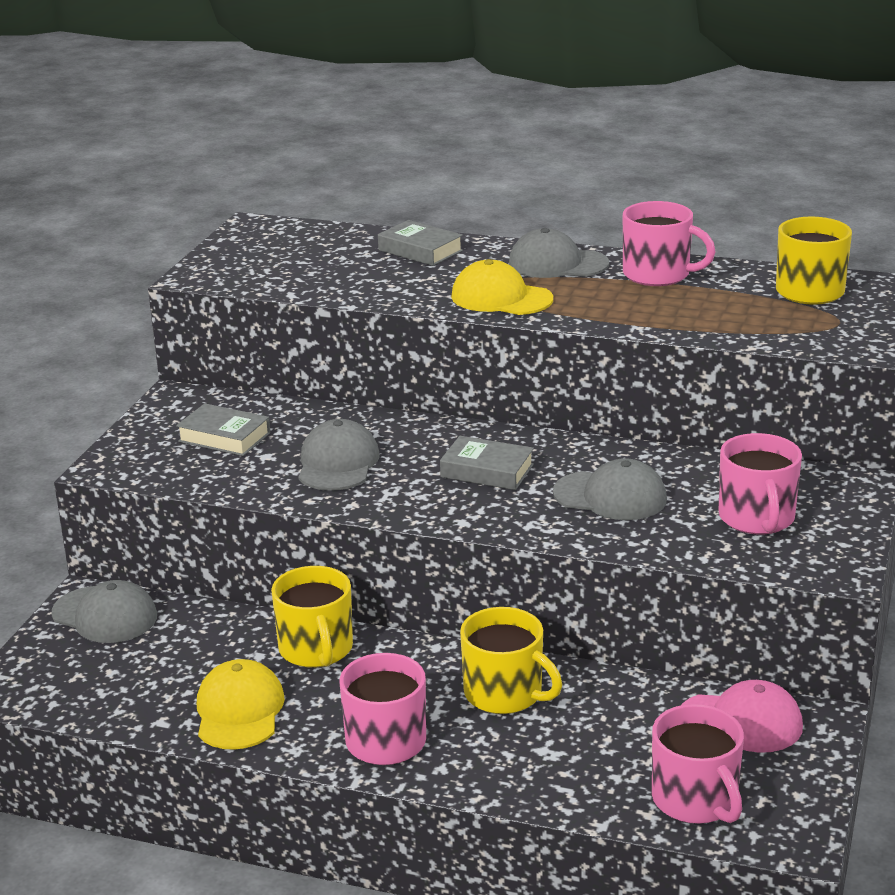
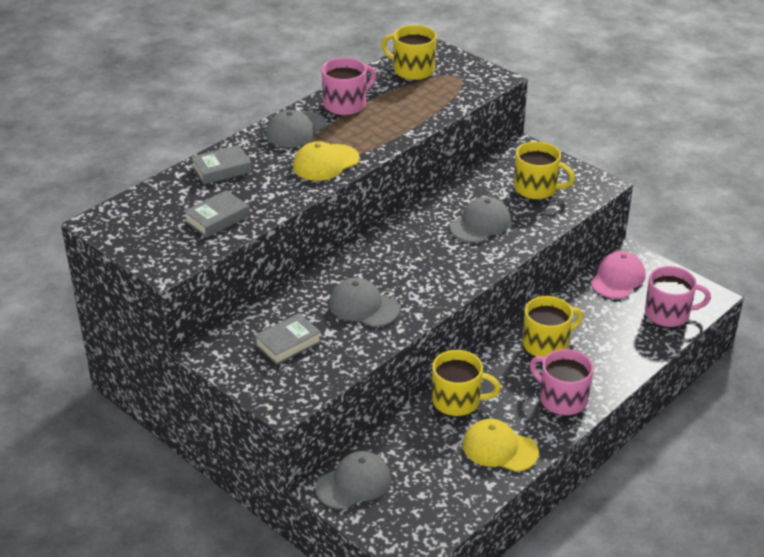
camera: 65 degrees left, 10 degrees up
(487, 471) = (419, 255): grey book -> grey book (217, 219)
(757, 518) = (537, 188): pink mug -> yellow mug

